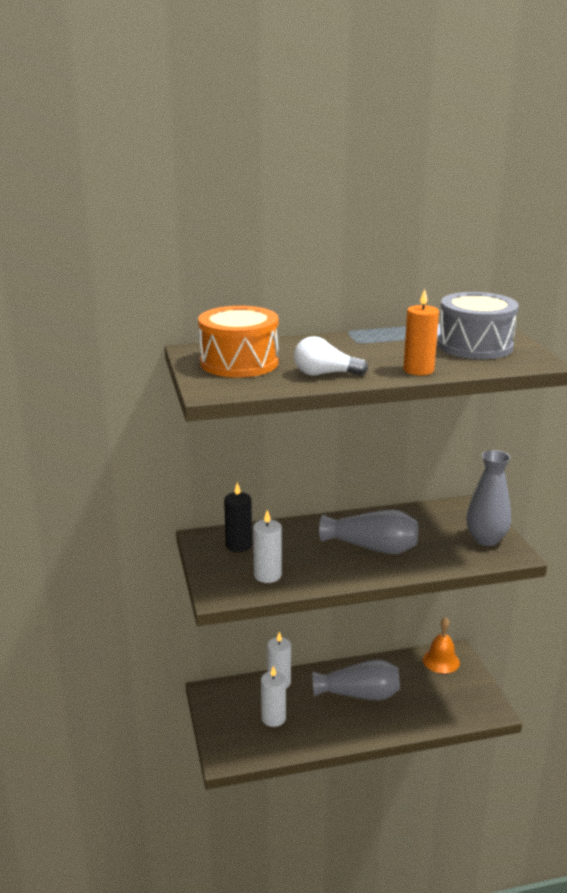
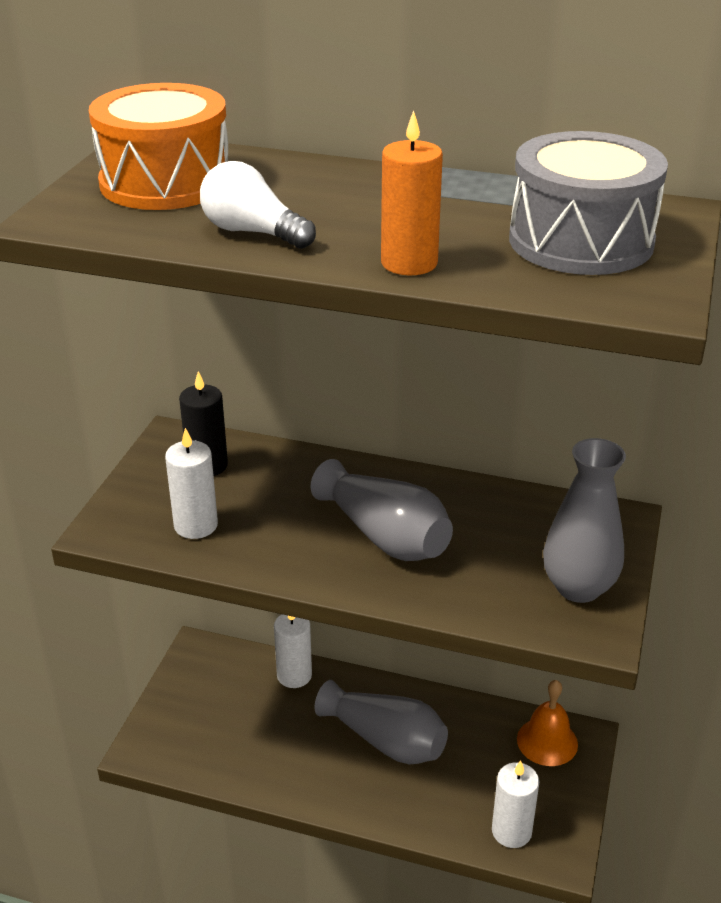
camera: 30 degrees right, 10 degrees up
(273, 718) = (245, 723): white candle -> white candle (511, 831)

